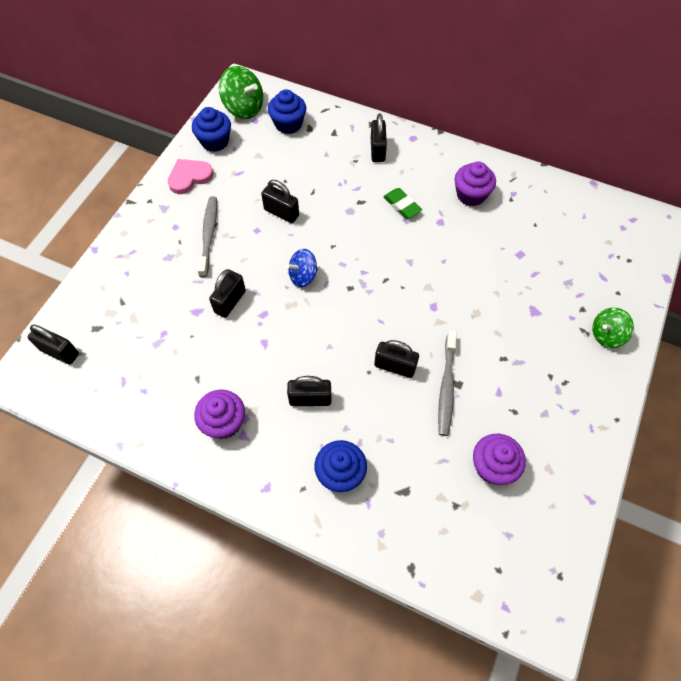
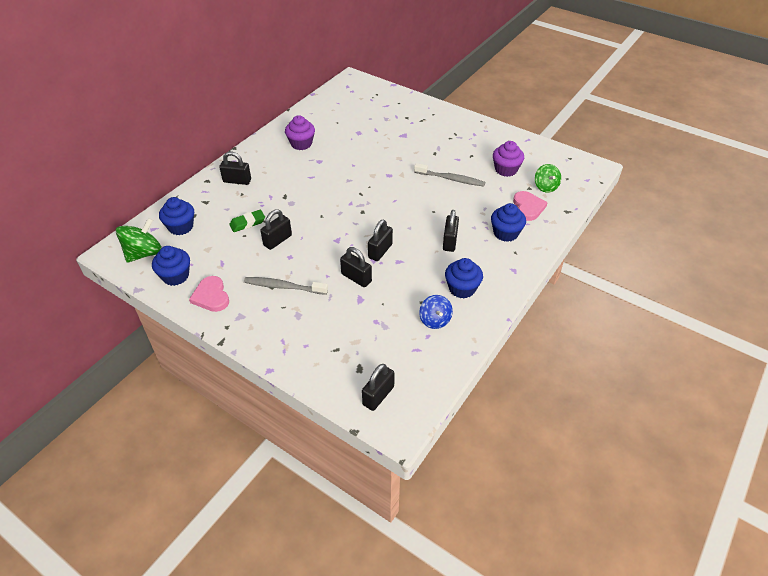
camera: 80 degrees left, 15 degrees down
(224, 422) = (462, 288): purple cupcake -> blue cupcake
(303, 276) = (344, 234): blue spinning top -> blue spinning top (435, 320)
(395, 366) = (431, 199): black padlock -> black padlock (380, 251)
(402, 205) = (297, 176): green eraser -> green eraser (247, 223)
(406, 505) = (528, 207): none -> pink heart
(606, 335) = (426, 113): green spinning top -> green spinning top (545, 187)

